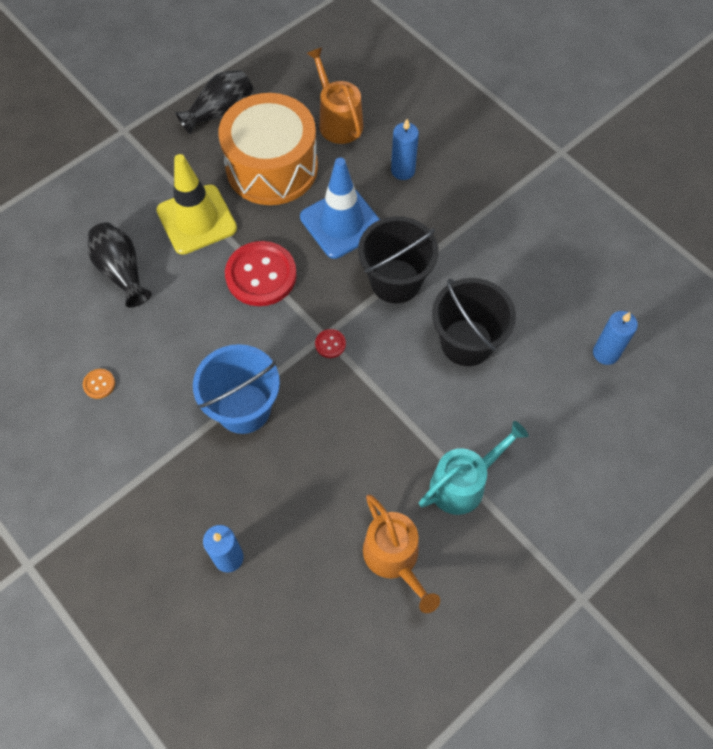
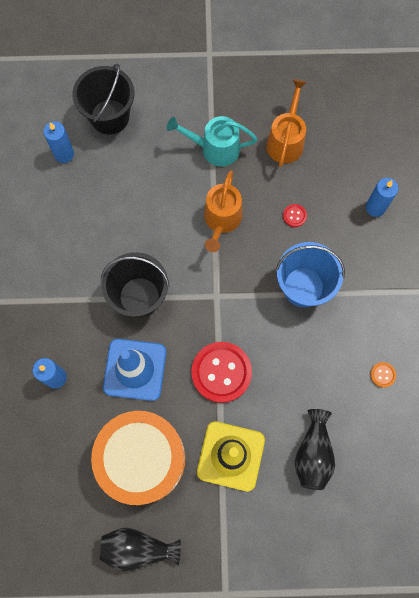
camera: 140 degrees left, 10 degrees up
(330, 344) = (217, 287): red button -> red button (294, 216)
(338, 121) = (60, 461): orange watering can -> orange watering can (221, 220)
(466, 342) = (135, 223): black bucket -> black bucket (109, 117)

